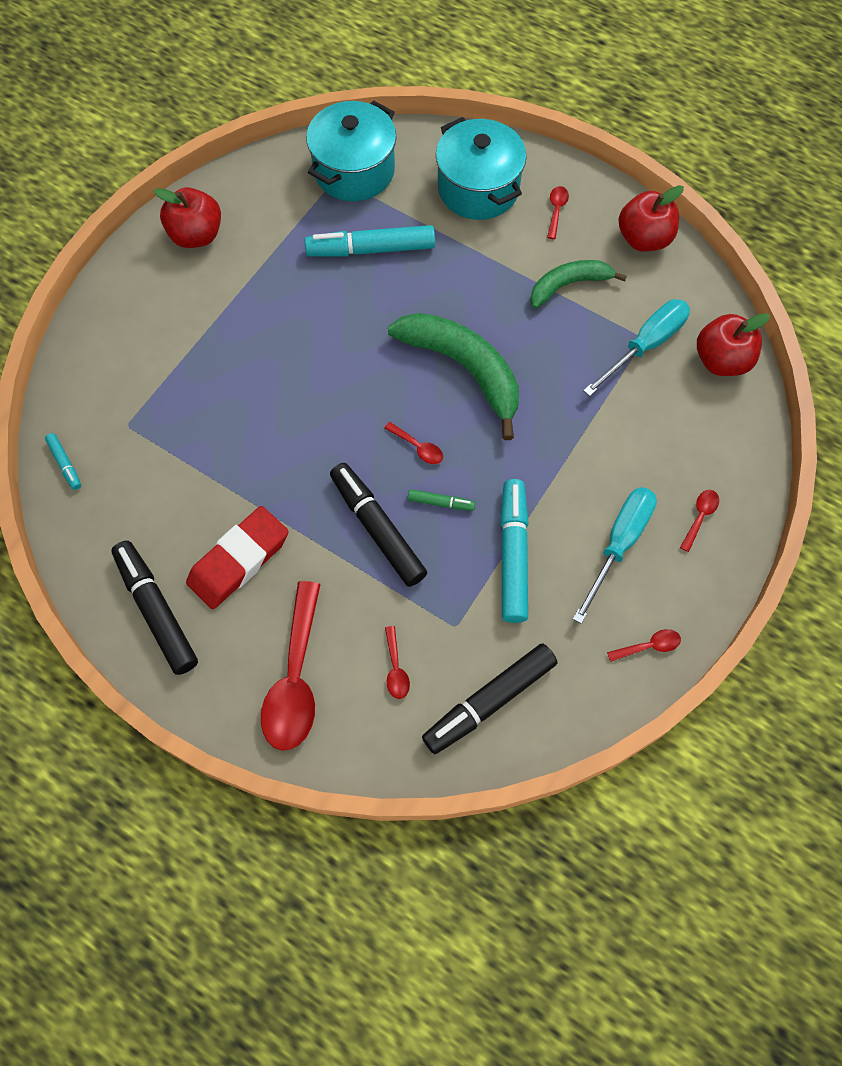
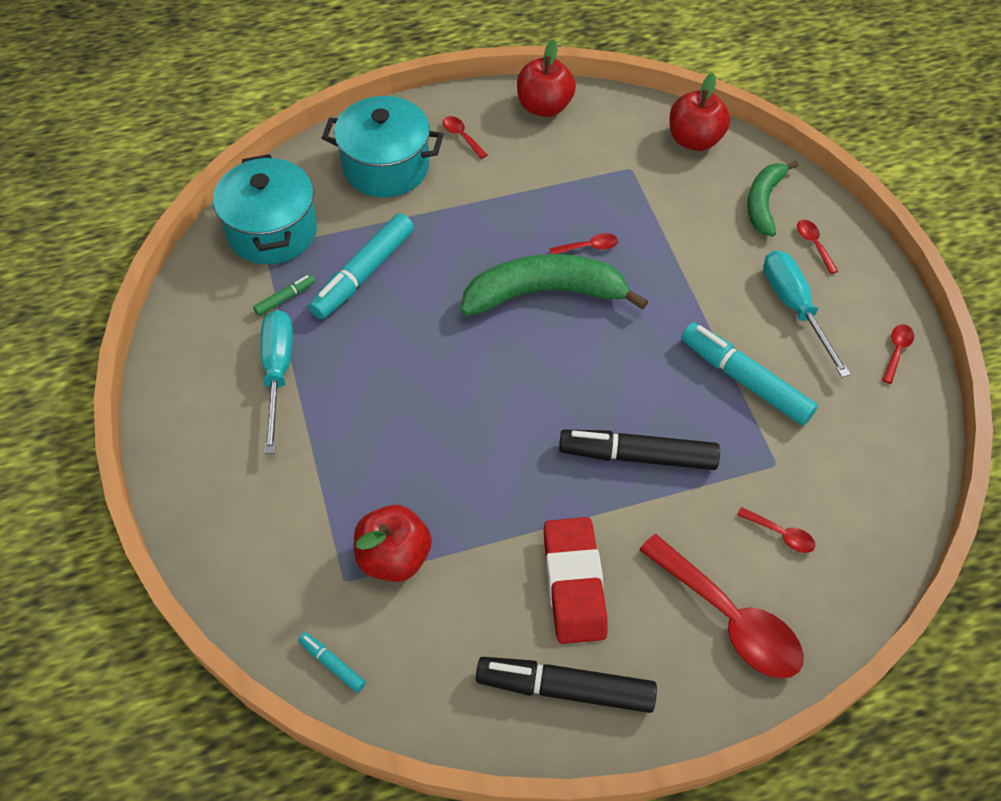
camera: 50 degrees left, 10 degrees down
(65, 463) = (332, 664): turquoise marker -> turquoise marker turned 150 degrees counterclockwise
(196, 235) = (202, 386): red apple -> red apple (394, 557)
(418, 447) = (587, 374): red spoon -> red spoon (589, 247)
(440, 503) = (653, 395): green marker -> green marker (285, 298)
(490, 701) = (863, 487): black marker -> none
(568, 285) = (537, 177): green banana -> green banana (763, 202)
(645, 345) = (638, 172): turquoise screwdriver -> turquoise screwdriver (278, 373)

